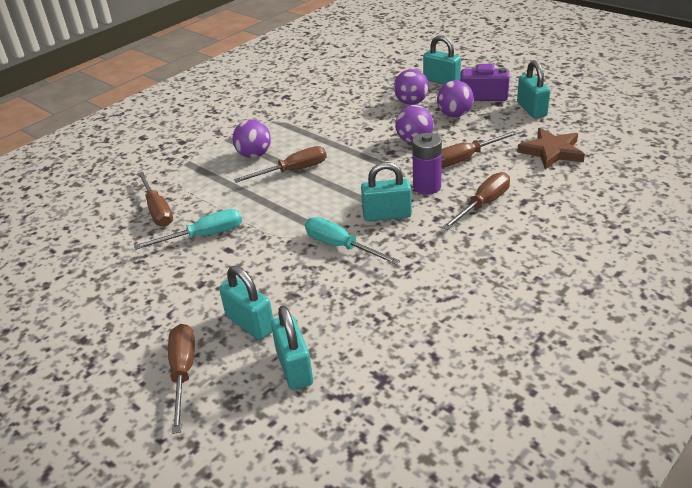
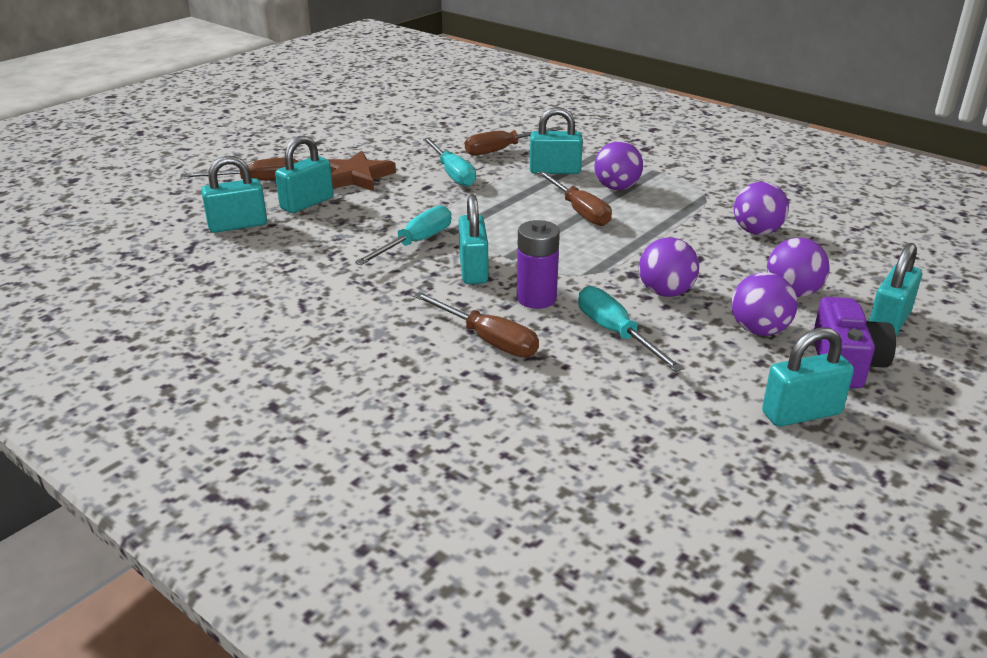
camera: 85 degrees right, 5 degrees down
(214, 182) = (555, 171): none -> turquoise padlock
(333, 107) = (756, 232): none -> purple ball
(466, 158) = (615, 333): brown screwdriver -> turquoise screwdriver
(551, 151) = (642, 418): brown star -> brown star (356, 176)

